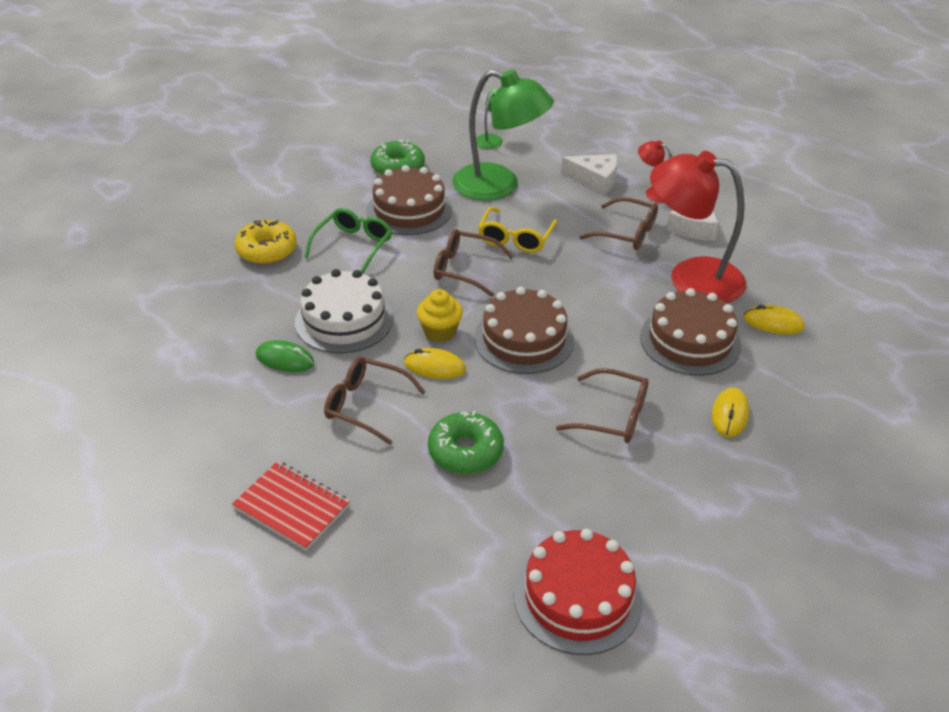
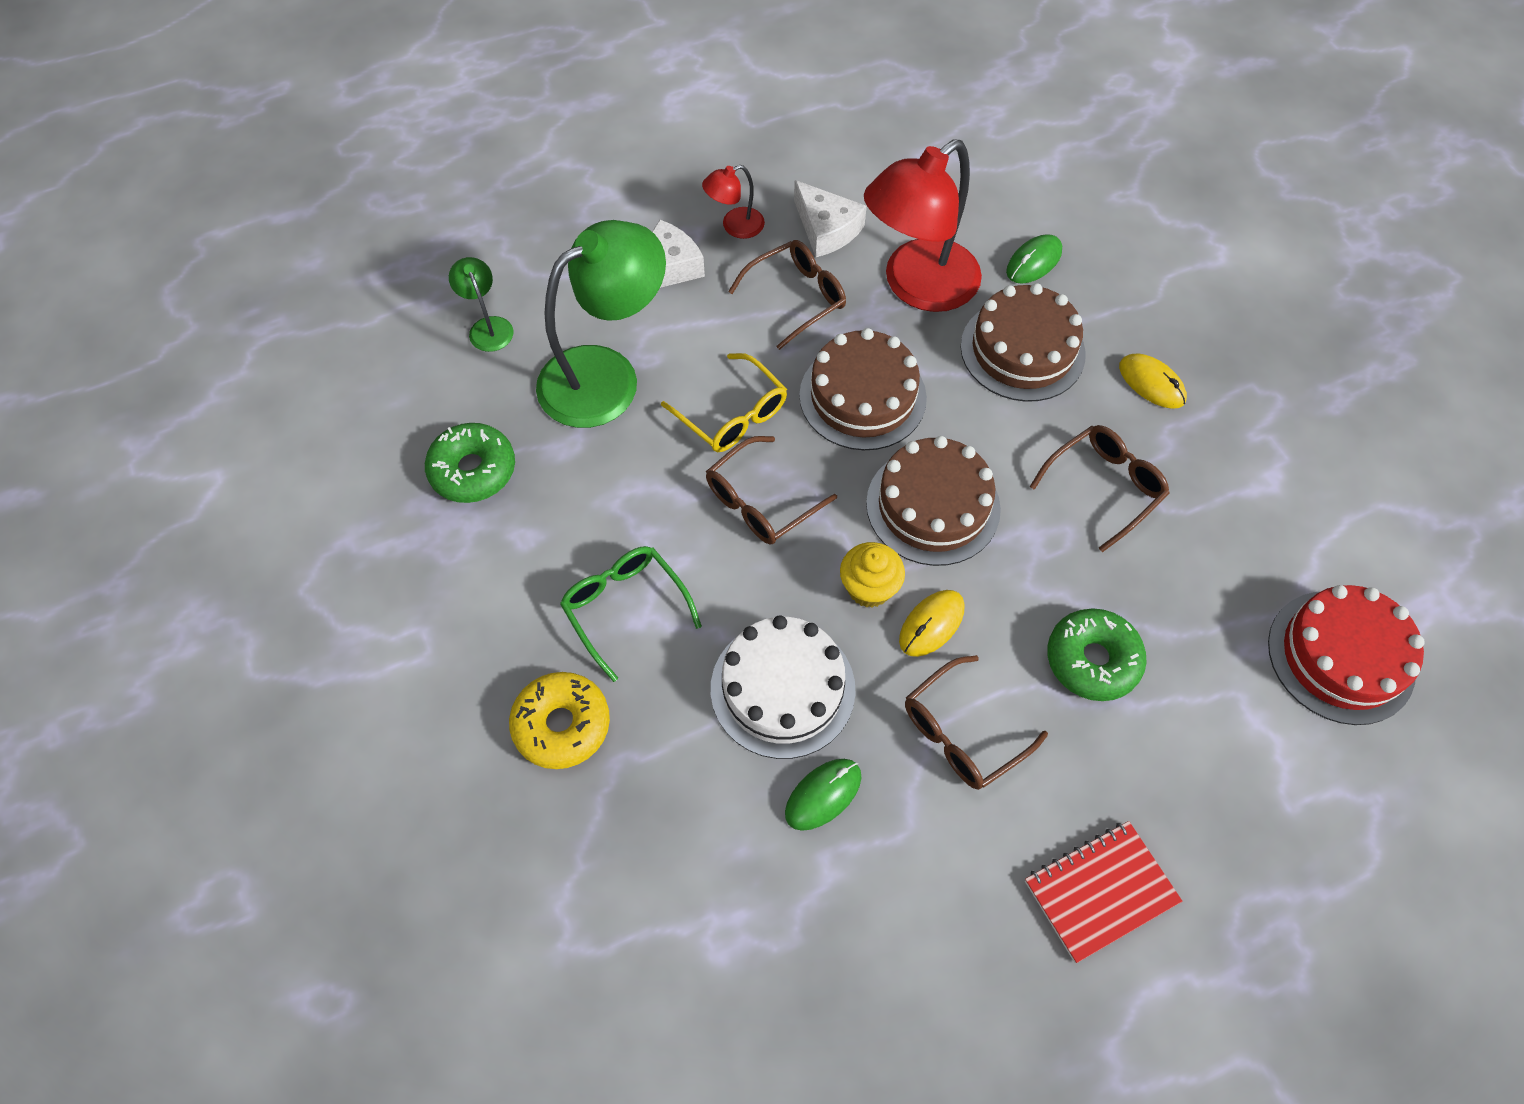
camera: 60 degrees left, 20 degrees up
(409, 210) = (587, 503): brown cake -> brown cake (862, 396)
(773, 323) = (1033, 262): yellow mouse -> green mouse

